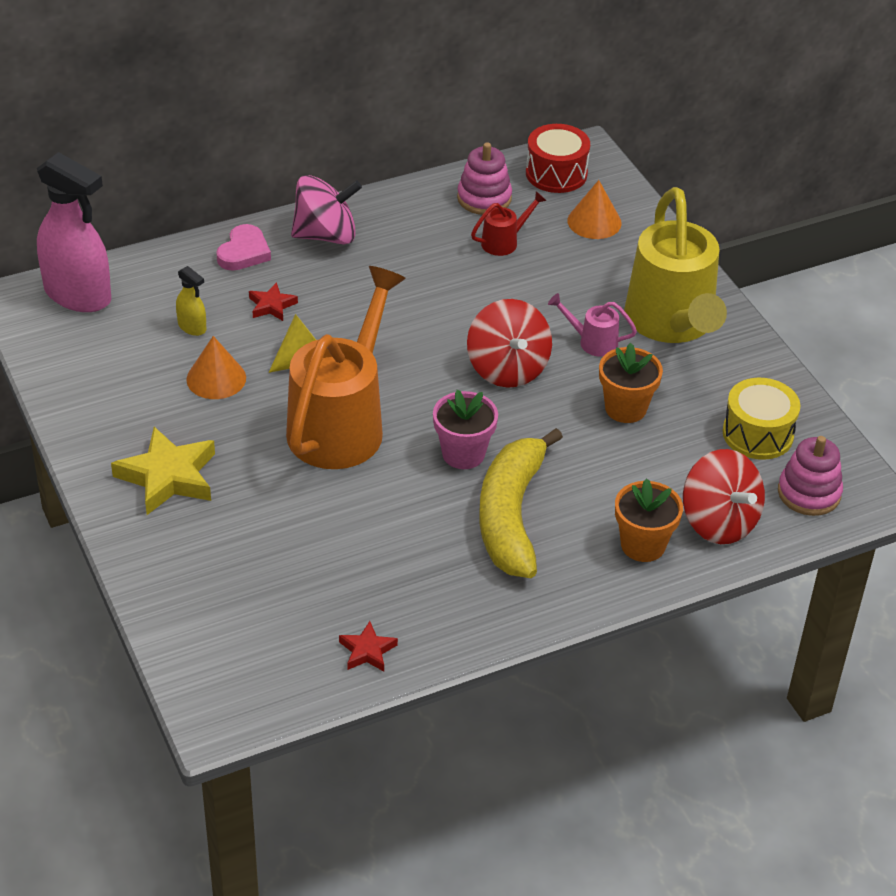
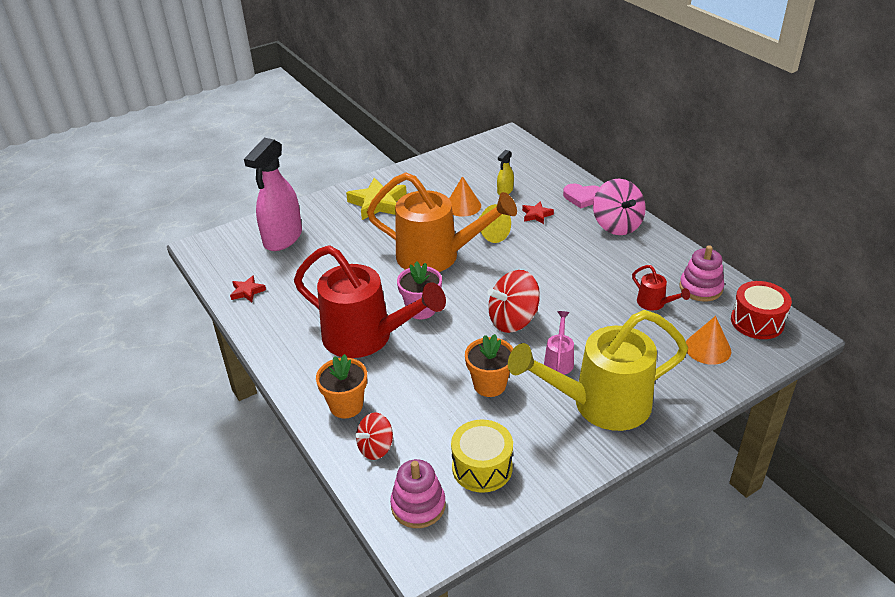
camera: 85 degrees right, 5 degrees down
(78, 295) = (517, 152): pink spray bottle -> pink spray bottle (283, 238)
(511, 516) = (366, 337): yellow banana -> red watering can
(719, 522) = (376, 448): red spinning top -> red spinning top, size x0.62

